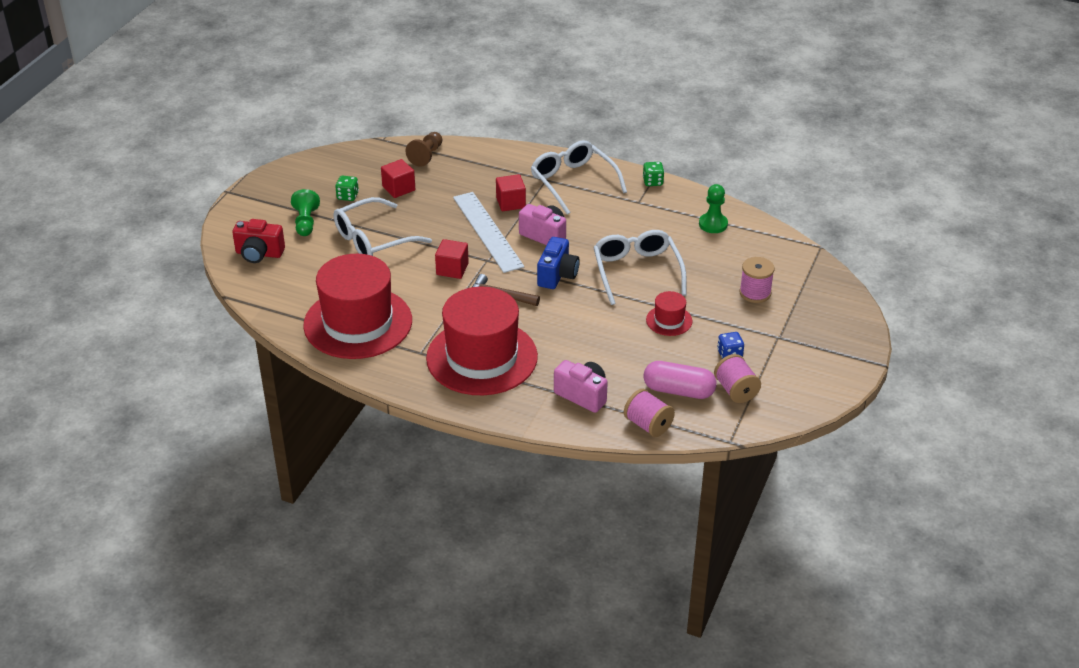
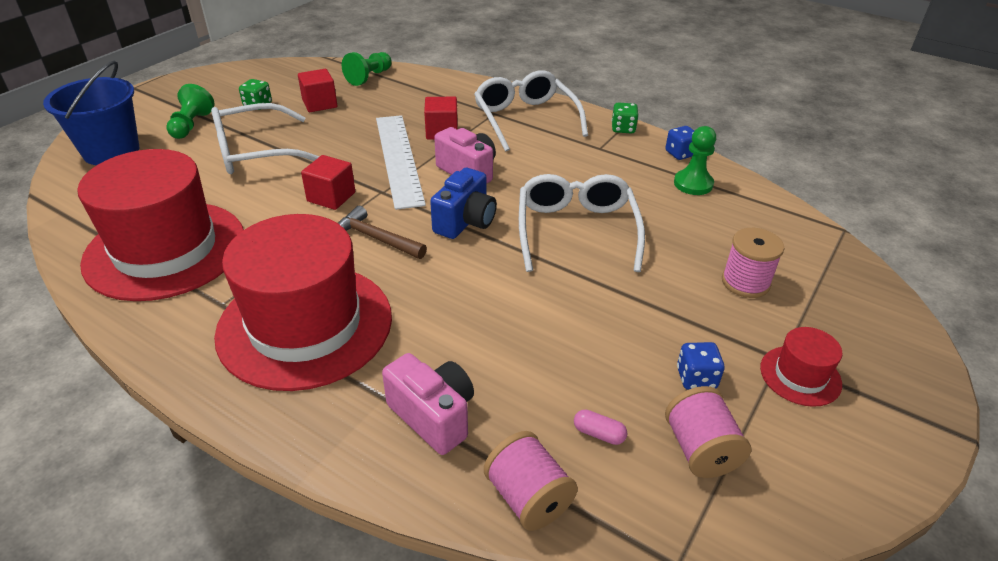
camera: 10 degrees right, 0 degrees up
(259, 254) = (111, 151): red camera -> blue bucket
(426, 156) = (369, 77): brown pawn -> green pawn
(669, 320) = (607, 307): red hat -> red hat (800, 375)
(679, 391) = (599, 434): pink capsule -> pink capsule, size x0.43
(700, 199) = (680, 154): none -> blue dice

